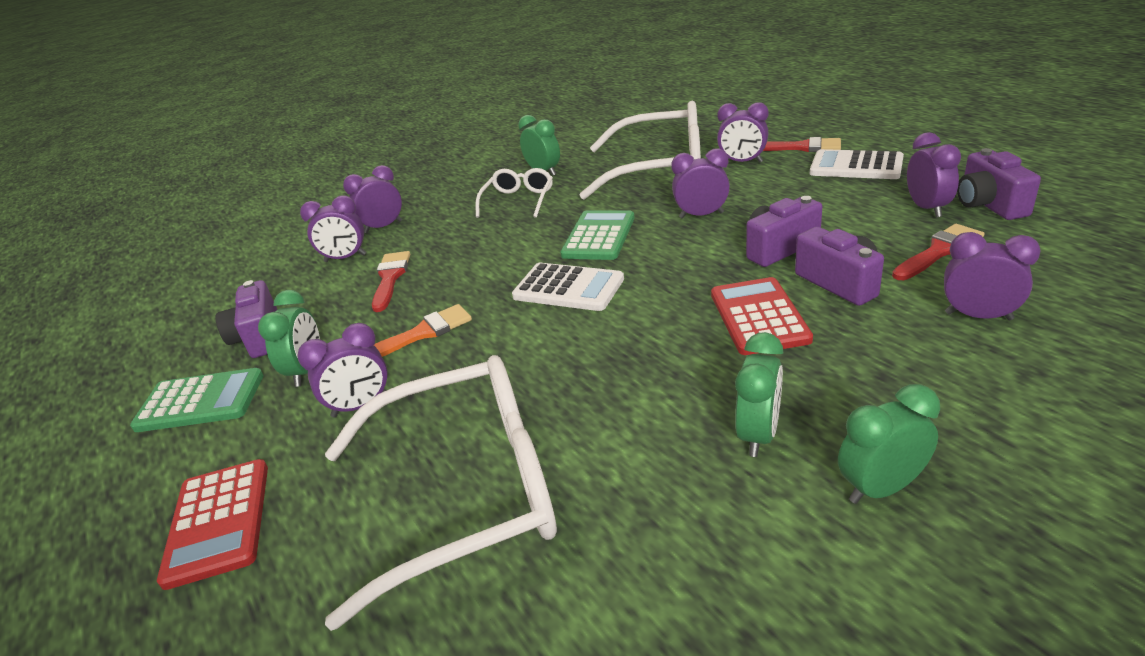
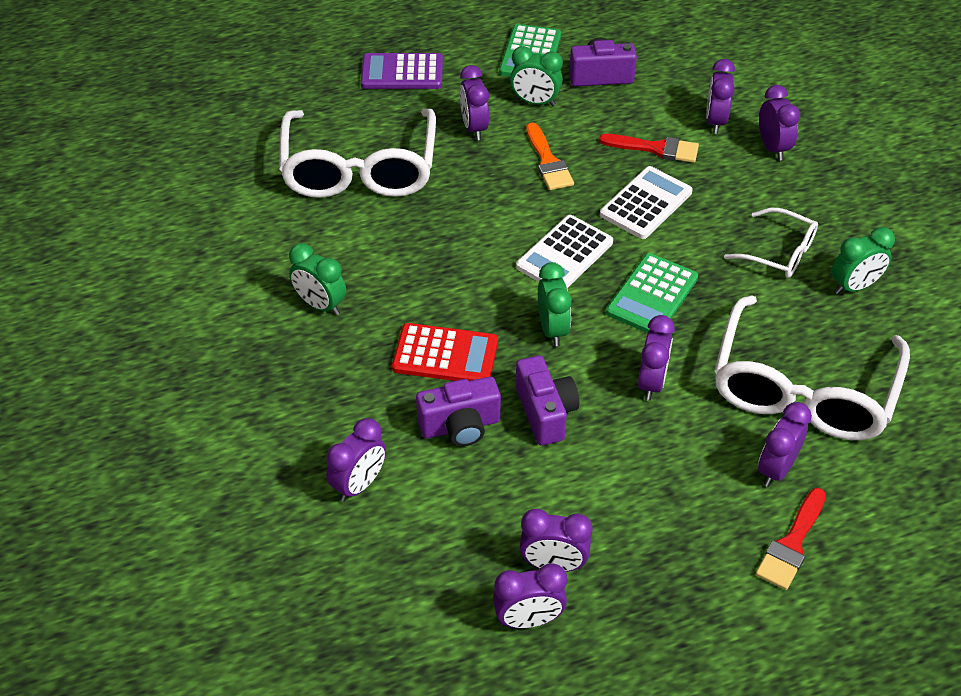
camera: 100 degrees right, 15 degrees up
(218, 522) = (402, 72): red calculator -> purple calculator
(599, 236) = (652, 295): green calculator -> green calculator turned 90 degrees clockwise
(856, 166) = (698, 566): white calculator -> white calculator (646, 203)
(881, 488) = (244, 339): green clock -> green clock (552, 329)
(939, 251) = (466, 521): red brush -> none
(989, 205) = (528, 619): purple camera -> purple clock

